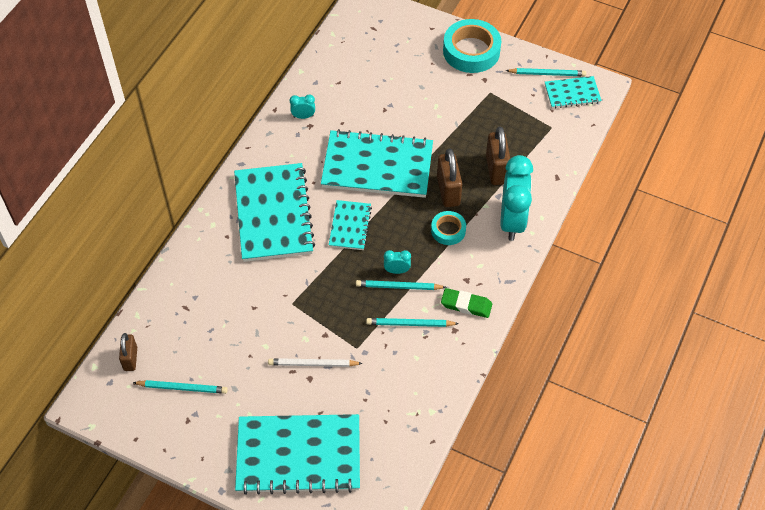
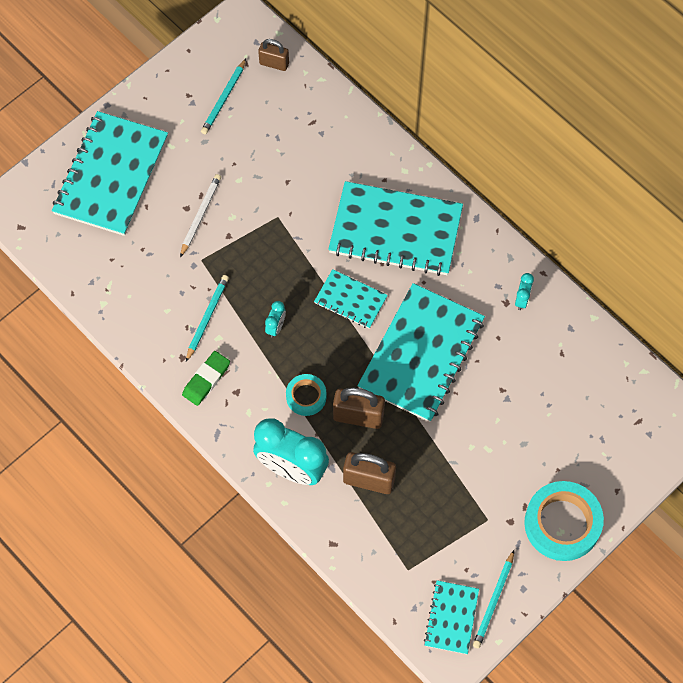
camera: 110 degrees right, 10 degrees up
(399, 286) = (255, 322): turquoise pencil -> none

